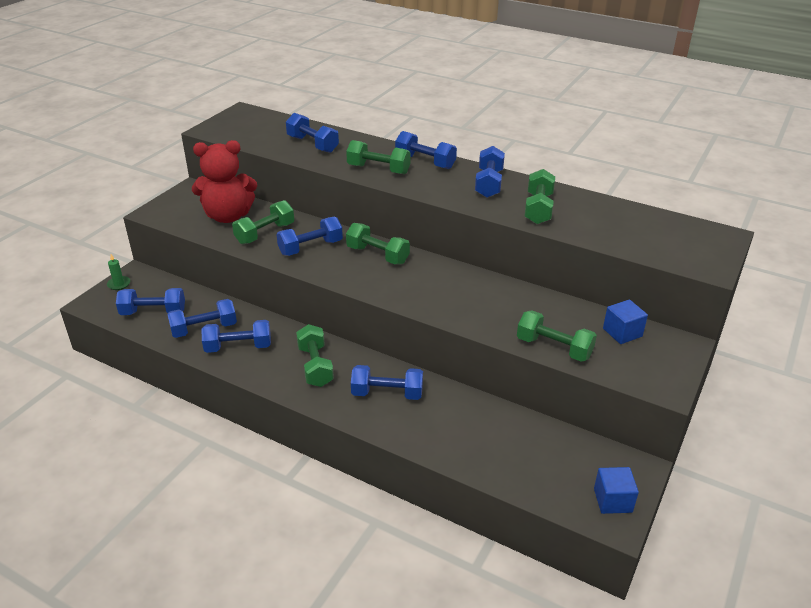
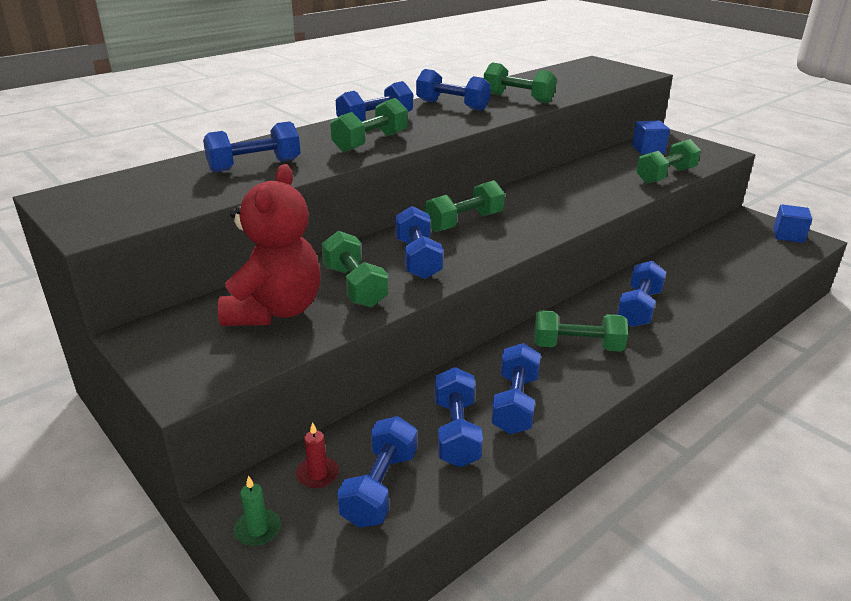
camera: 70 degrees left, 5 degrees down
(159, 291) = (317, 474): none -> red candle

